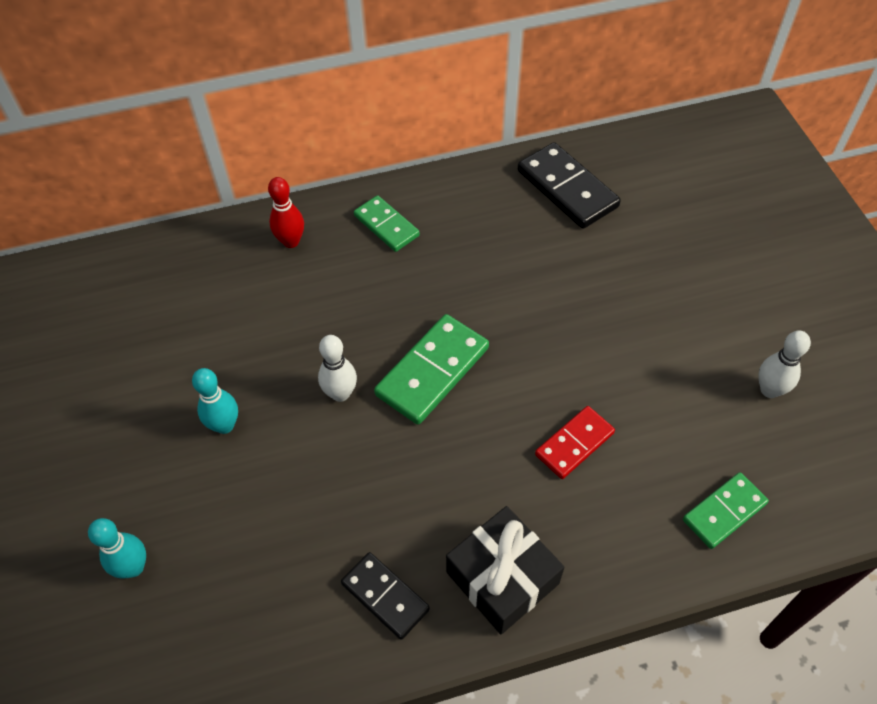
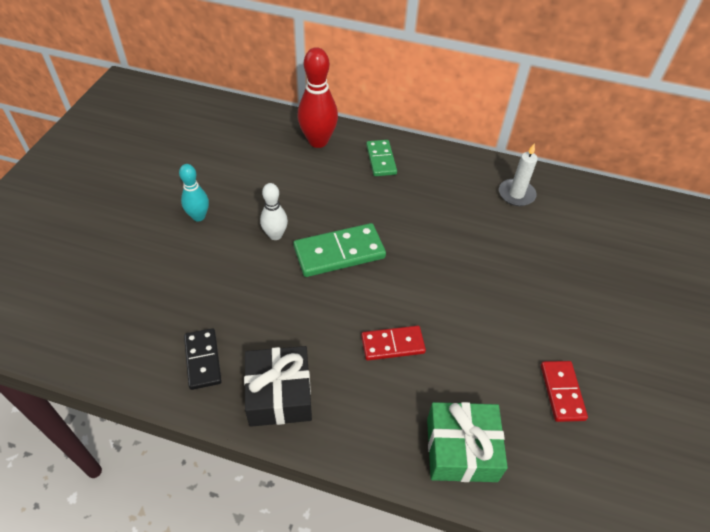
camera: 30 degrees right, 5 degrees down
(133, 567) = (90, 261): turquoise bowling pin -> none
(291, 241) = (318, 141): red bowling pin -> red bowling pin, size x1.69
(567, 188) = (516, 194): black domino -> white candle
(724, 512) = (461, 449): green domino -> green gift
(769, 390) = (562, 392): white bowling pin -> red domino

